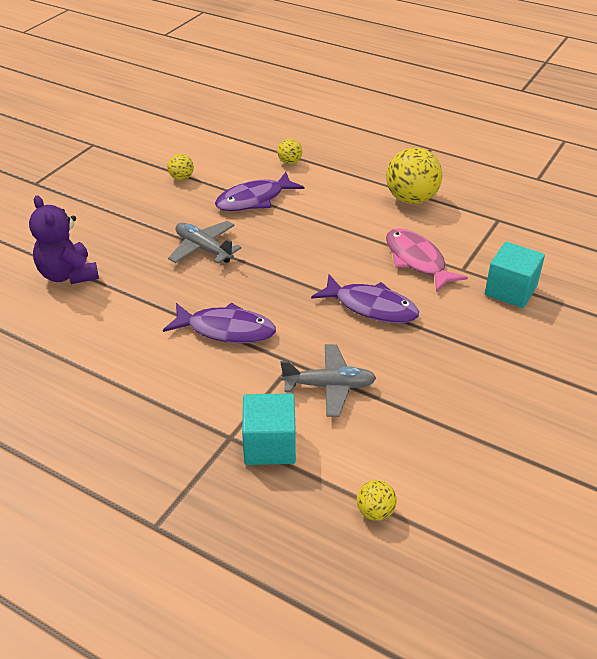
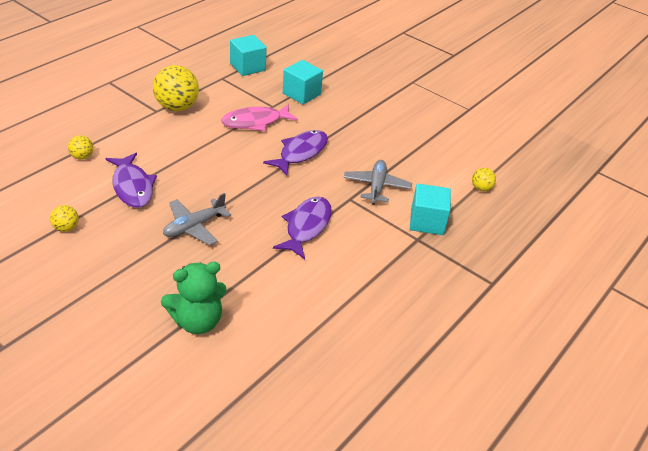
camera: 85 degrees left, 0 degrees up
(68, 275) = (197, 321): purple teddy bear -> green teddy bear
(541, 235) = (247, 67): none -> turquoise cube

